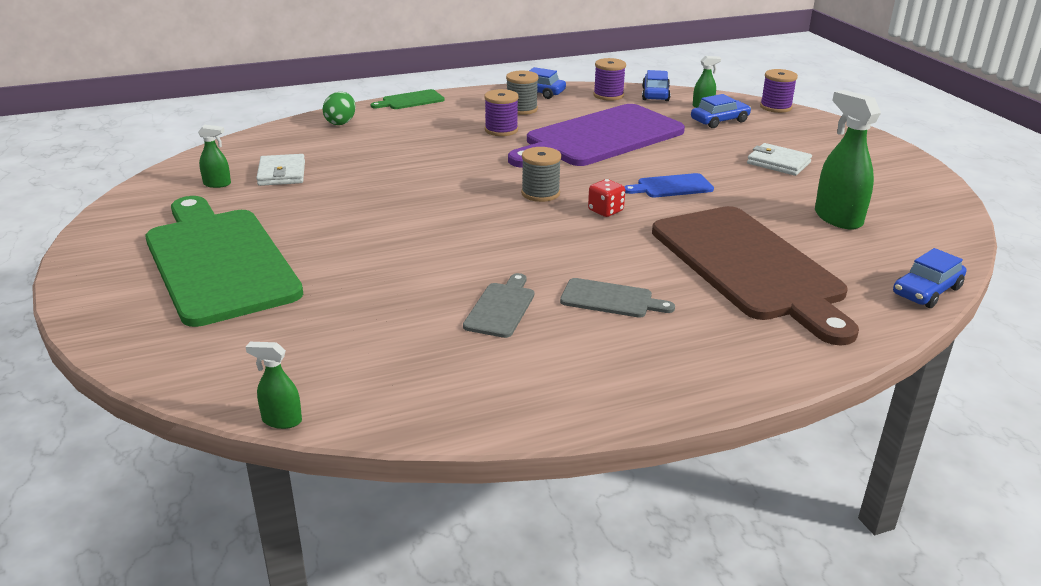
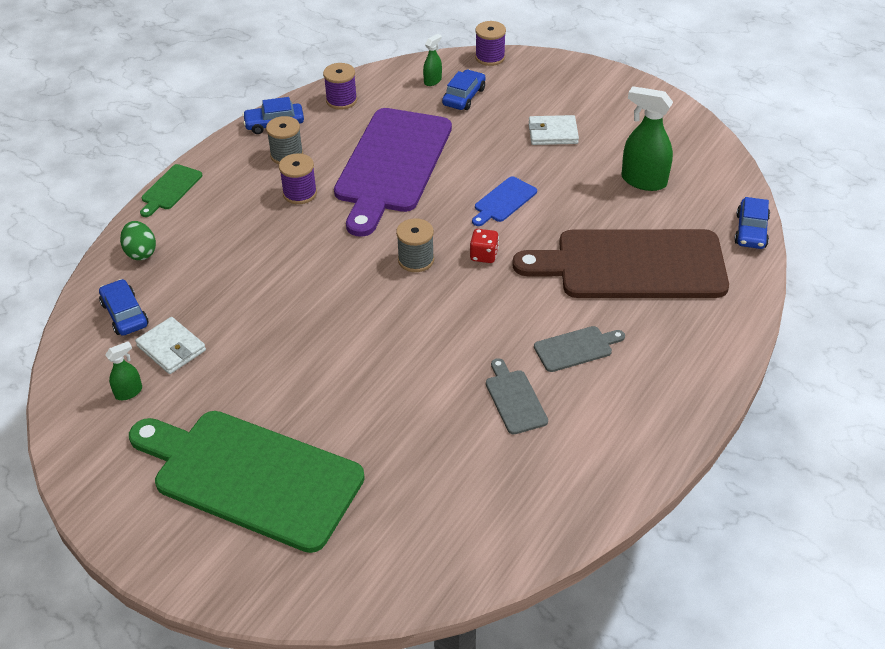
camera: 35 degrees left, 15 degrees up
(281, 420) = (485, 586): green spray bottle -> none
(655, 94) = (379, 81): blue car -> blue car (125, 314)
(749, 267) = (632, 265): brown cutting board -> brown cutting board turned 150 degrees clockwise

